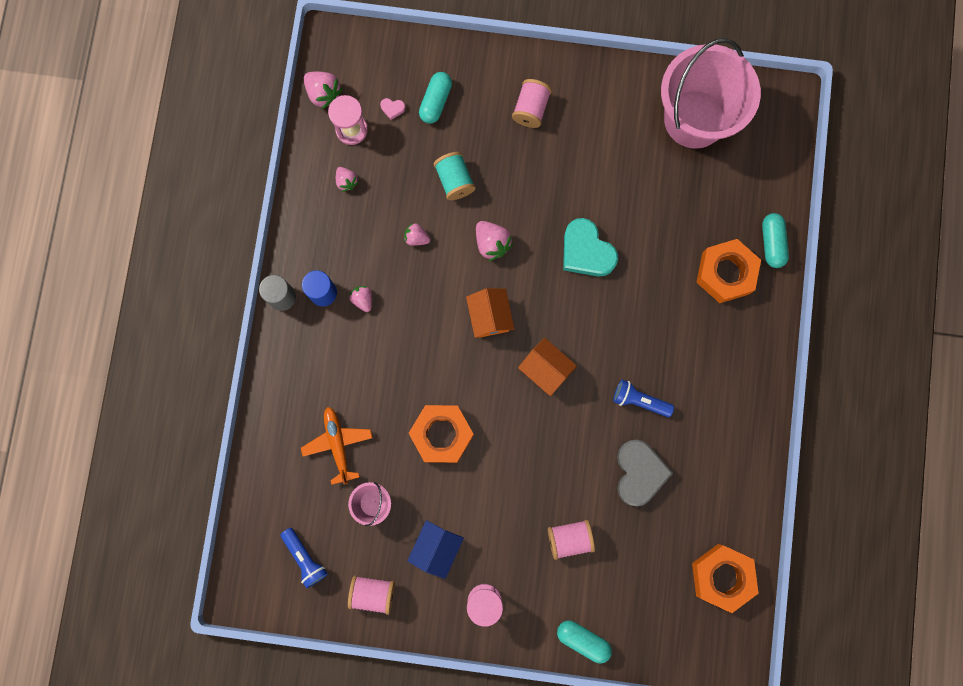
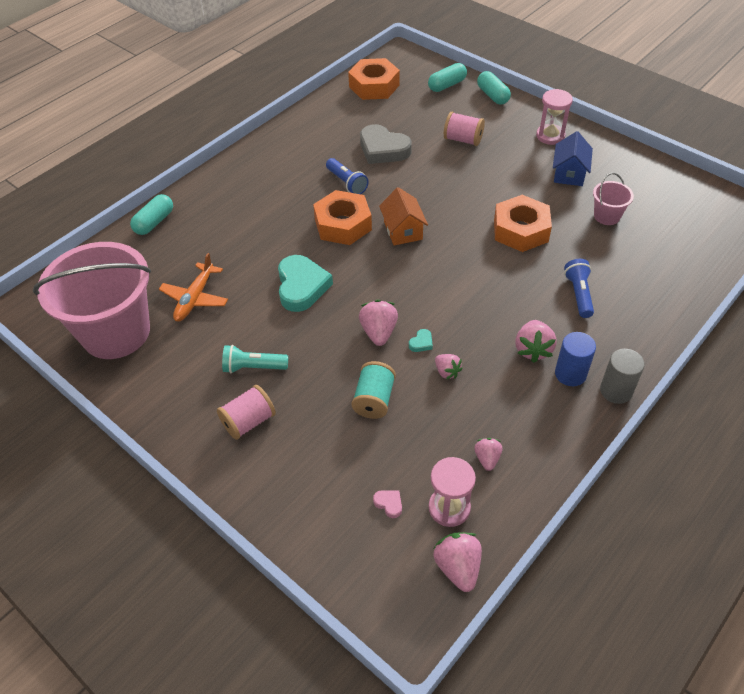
camera: 145 degrees left, 30 degrees down
(305, 558) = (684, 209): blue flashlight -> blue flashlight (578, 294)
(338, 444) = (617, 262): orange plane -> orange plane (195, 298)
(363, 300) = (533, 349): pink strawberry -> pink strawberry, size x1.58
(373, 593) = (636, 171): pink spool -> none
(436, 102) = (337, 484): turquoise capsule -> turquoise capsule (447, 85)
(436, 547) = (569, 173): blue house -> blue house turned 45 degrees counterclockwise
(452, 253) = (421, 343): none -> turquoise heart
(490, 316) = (422, 283): orange house -> none
(563, 154) = (253, 367): none -> turquoise flashlight
(639, 473) = (383, 149): grey heart -> grey heart turned 90 degrees counterclockwise
(725, 273) = (208, 221): orange nut -> orange nut (343, 224)

